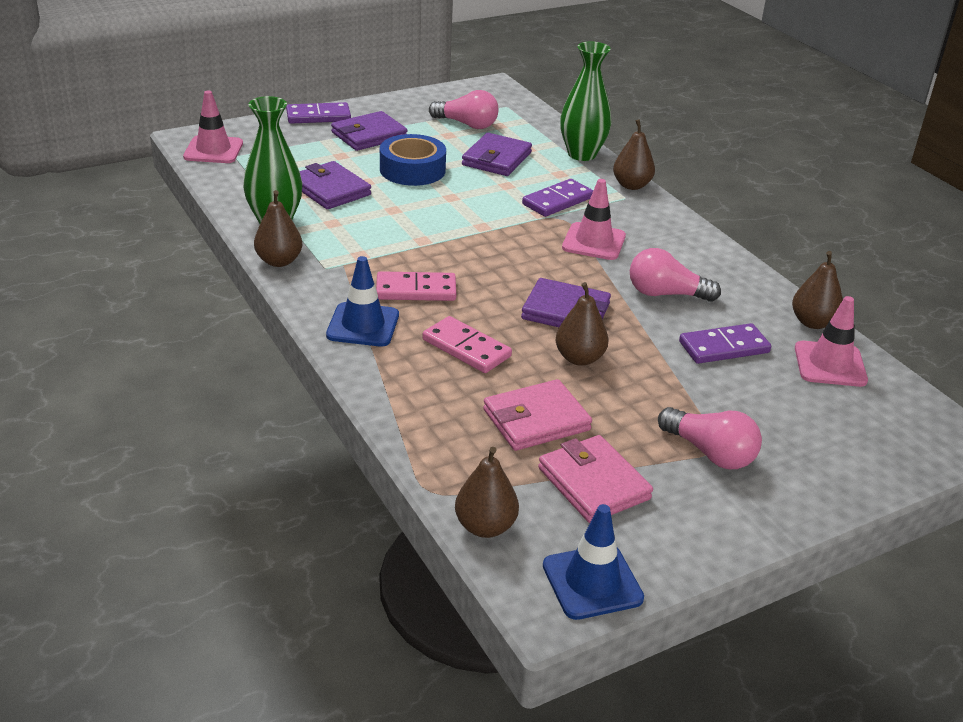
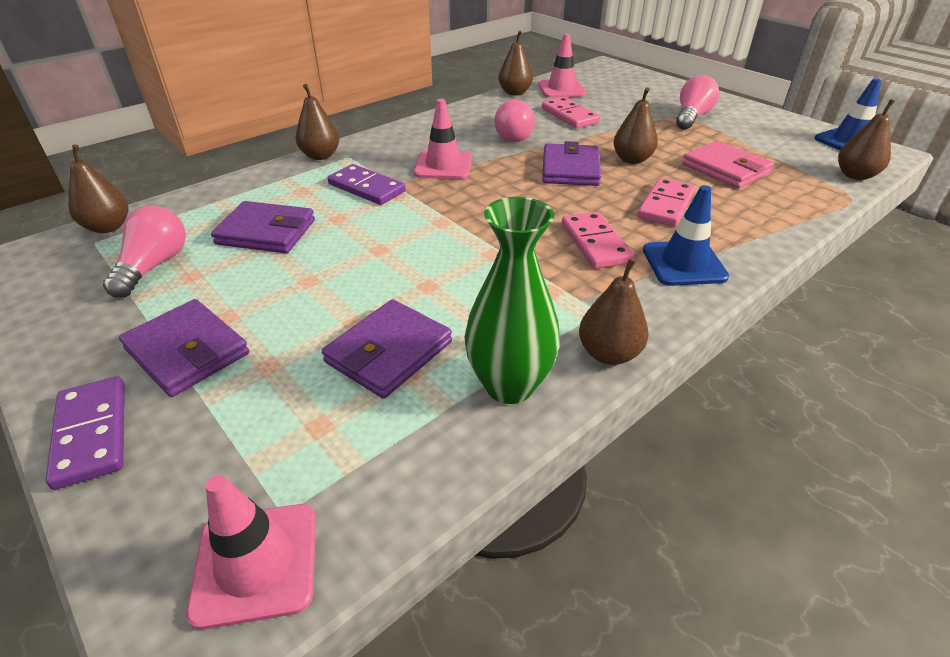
camera: 100 degrees left, 5 degrees up
(412, 170) = (308, 289): blue tape -> none
(527, 109) = (108, 227): none -> brown pear
(582, 154) = (249, 183): green vase -> none
(593, 483) = (765, 146): pink wallet -> none
(724, 347) = (569, 116): purple domino -> pink domino

